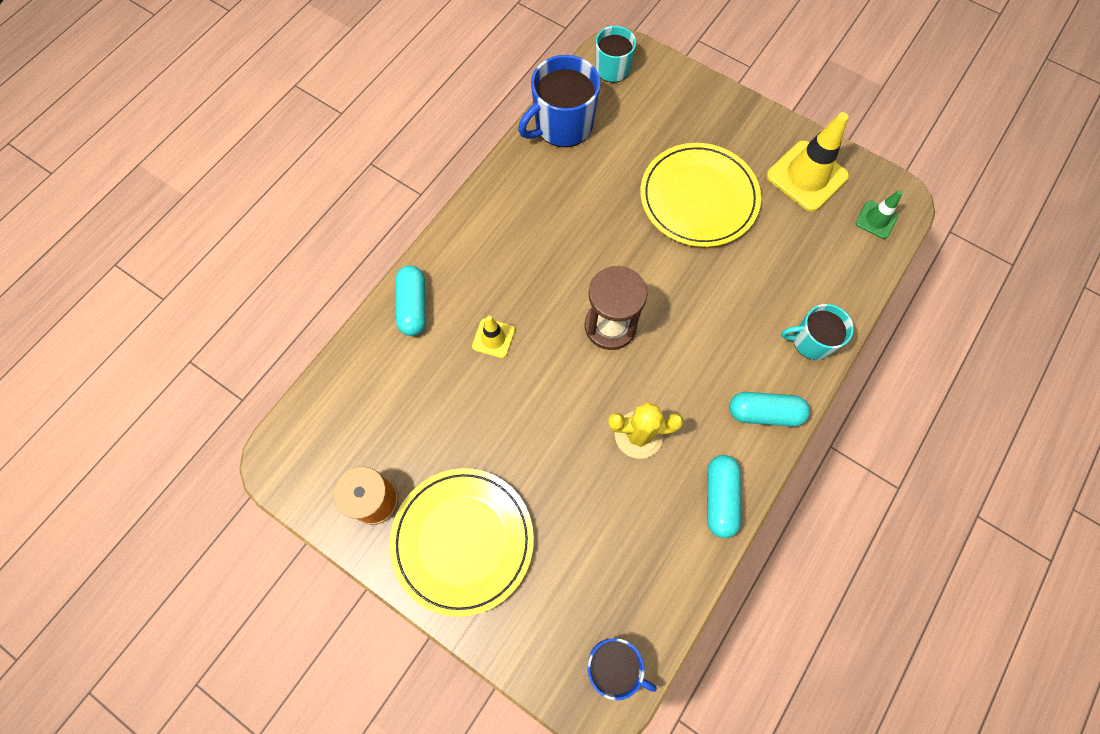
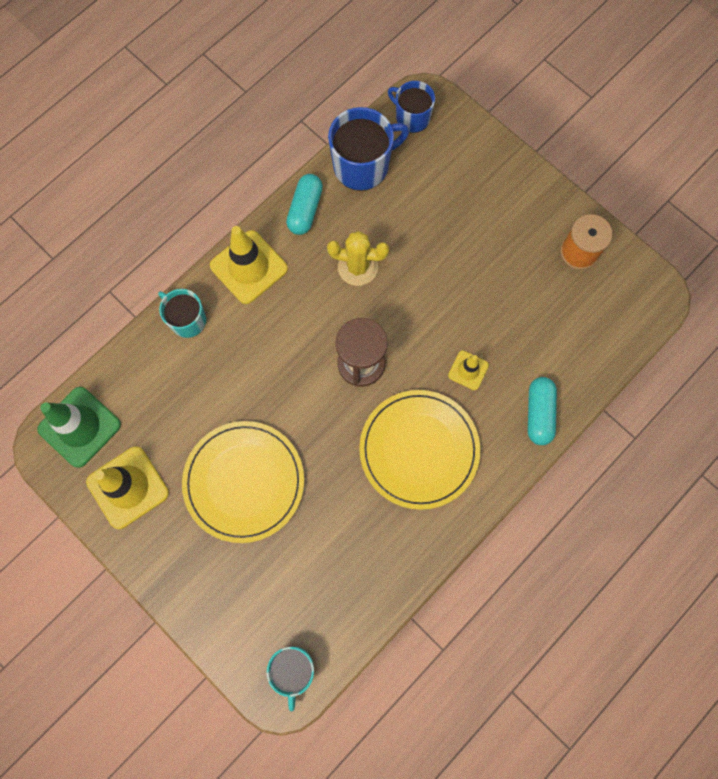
camera: 170 degrees left, 5 degrees up
(462, 540) = (511, 212): yellow plate -> yellow plate (419, 450)
(562, 125) = (364, 597): blue mug -> blue mug (362, 165)
(764, 413) = (249, 267): turquoise capsule -> yellow traffic cone
(811, 341) = (187, 320): turquoise mug -> turquoise mug turned 150 degrees counterclockwise
(876, 220) = (79, 427): green traffic cone -> green traffic cone, size x1.89

